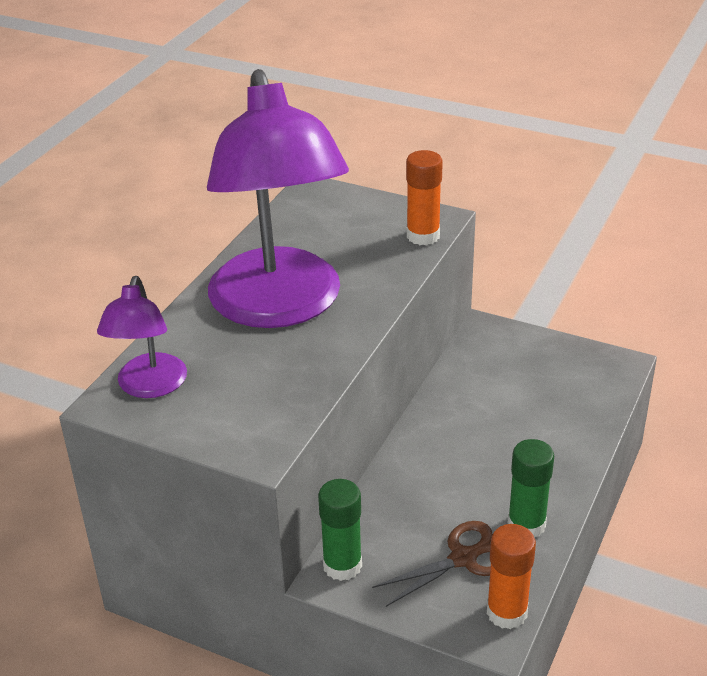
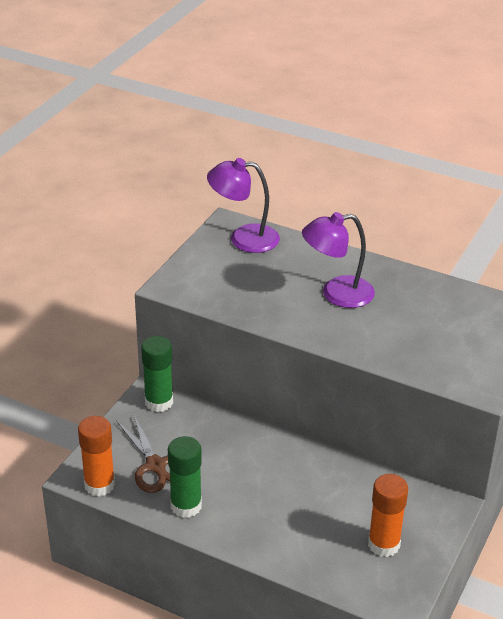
camera: 90 degrees right, 0 degrees up
(280, 307) = (337, 294): purple lamp -> purple lamp, size x0.48
(423, 236) = (448, 376): orange glue stick -> orange glue stick (384, 544)

